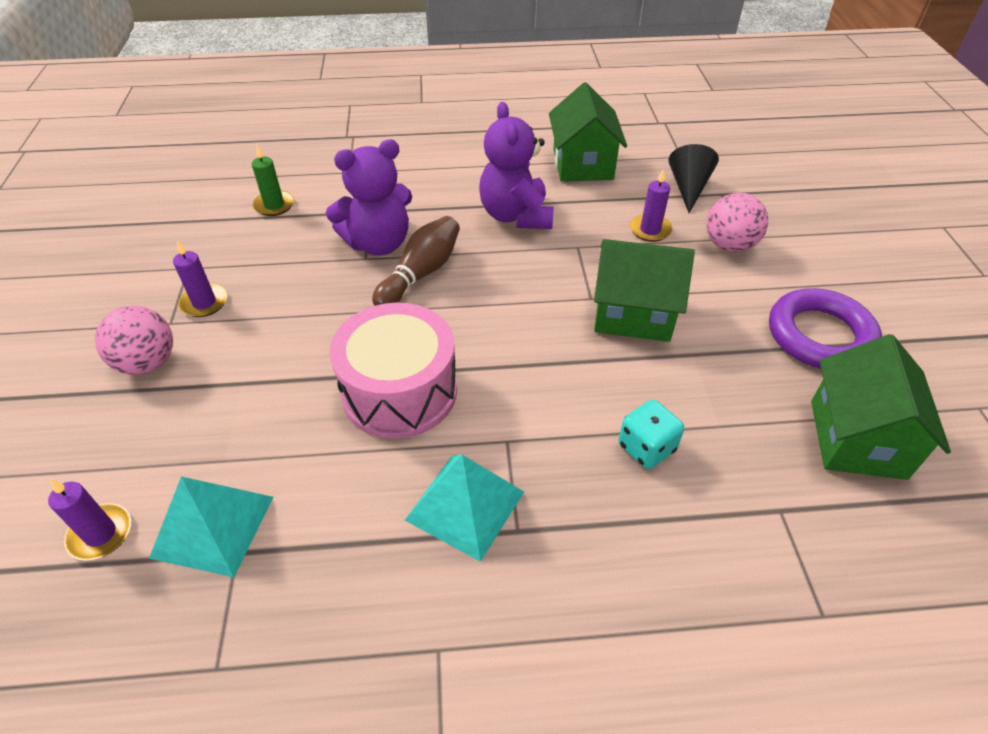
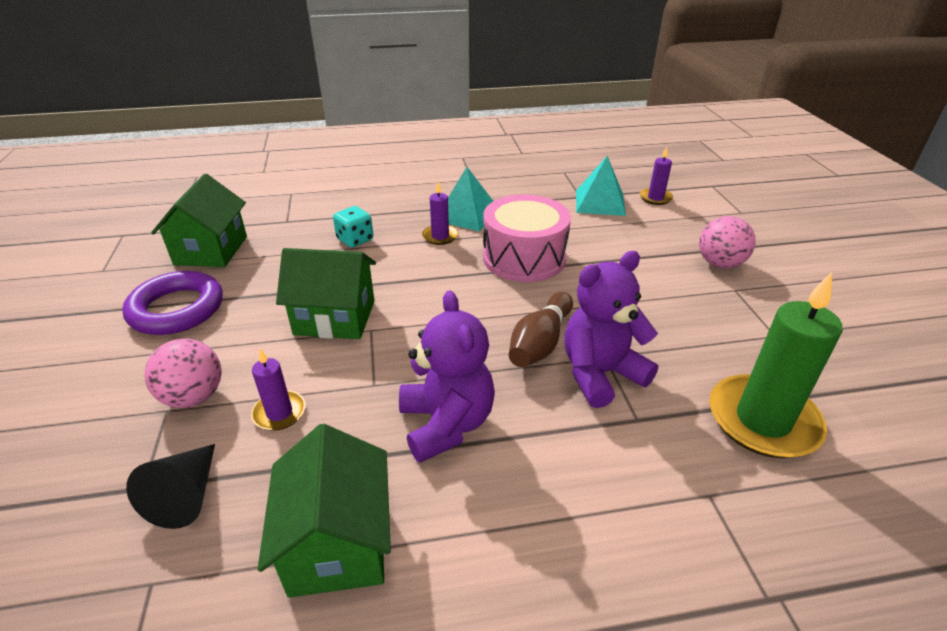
camera: 175 degrees right, 10 degrees down
(204, 302) = (724, 305): purple candle -> purple candle (440, 236)
(274, 205) = (763, 420): green candle -> green candle, size x2.03

